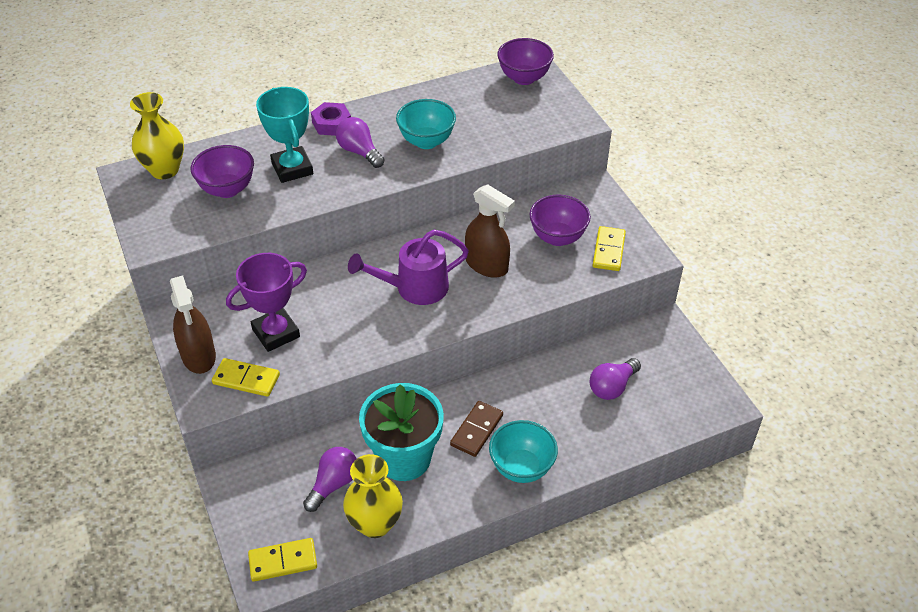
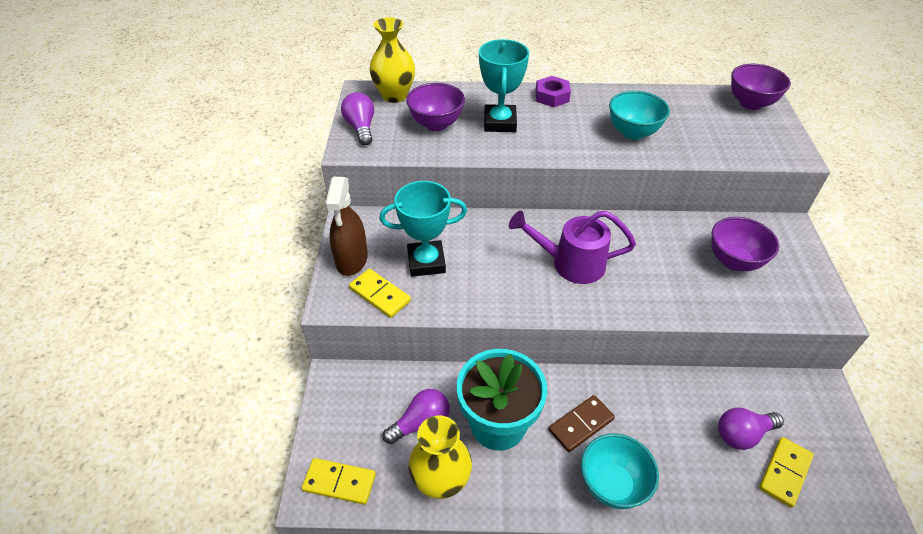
camera: 25 degrees right, 0 degrees up
(276, 333) = (426, 262): purple trophy -> turquoise trophy
(359, 152) = (566, 125): purple light bulb -> purple light bulb (361, 128)
(487, 265) = (650, 265): brown spray bottle -> none
(608, 250) = (786, 291): yellow domino -> yellow domino (784, 472)

